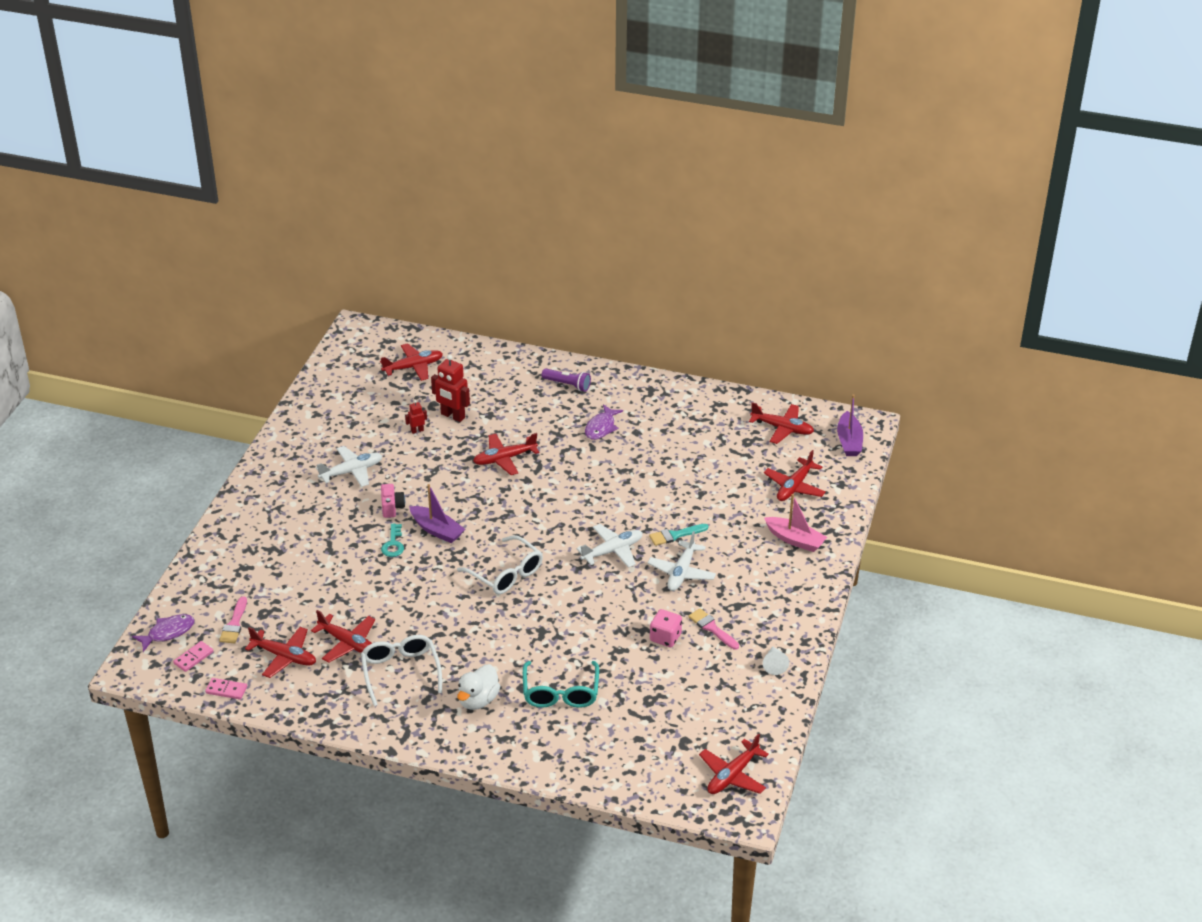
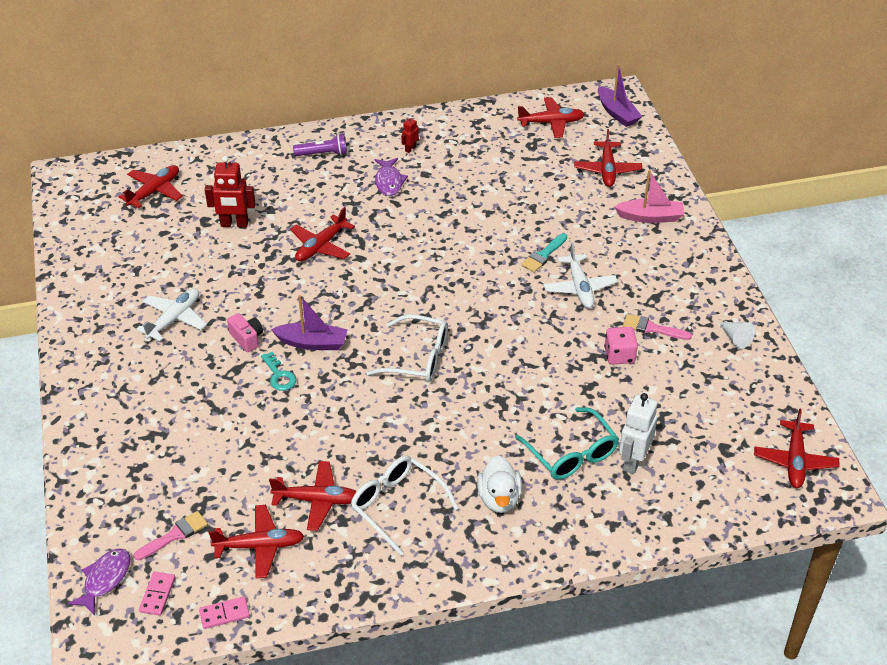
camera: 30 degrees left, 5 degrees up
(234, 624) = (174, 535): pink brush -> pink brush turned 105 degrees counterclockwise
(417, 430) = (210, 252): red robot -> red robot (410, 149)
(603, 719) = (633, 461): none -> white robot
(612, 551) = (500, 293): white plane -> none

